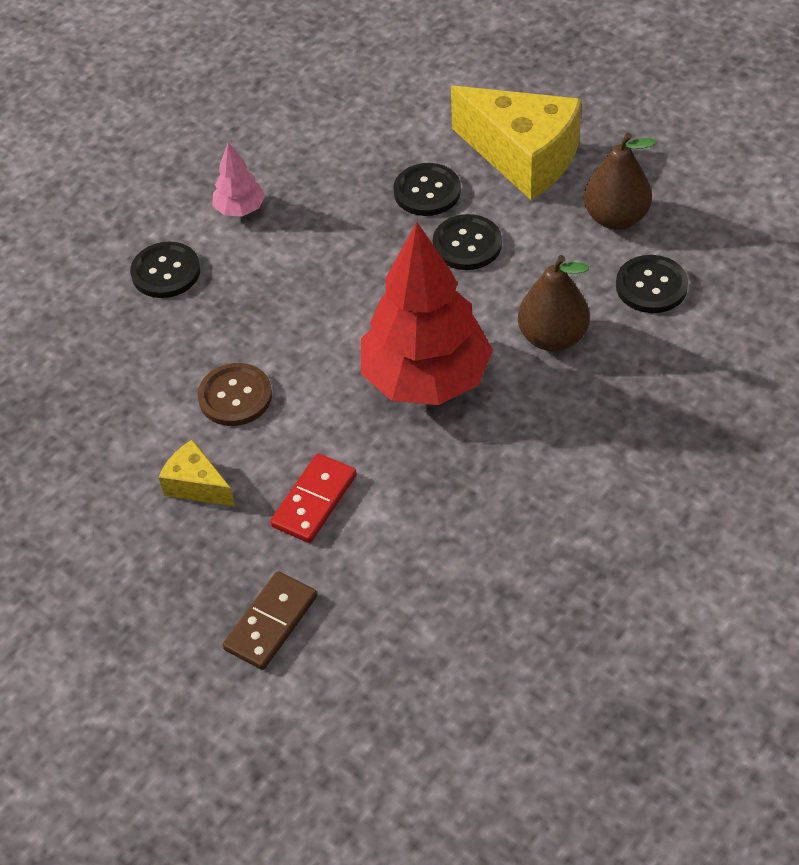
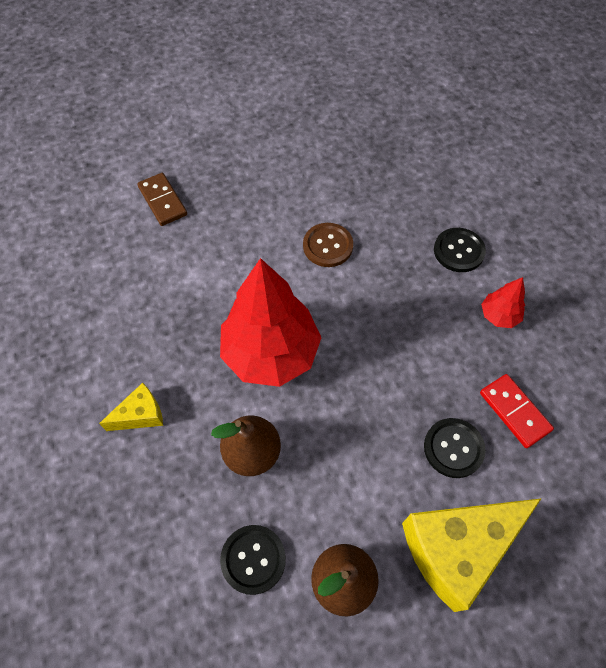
camera: 115 degrees right, 10 degrees up
(197, 485) = (275, 204): yellow cheese -> yellow cheese (141, 415)
(240, 209) = (499, 315): pink tree -> red tree
(314, 501) = (223, 252): red domino -> red domino (514, 411)
(467, 244) = (379, 446): black button -> none

